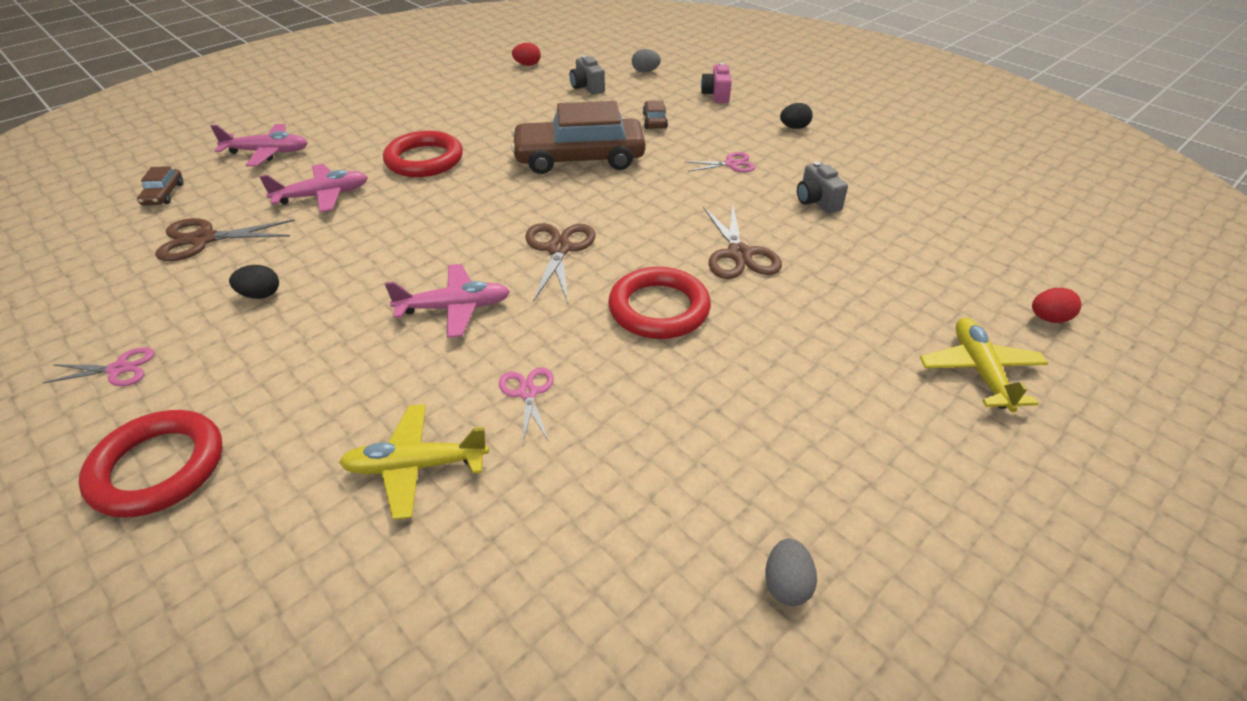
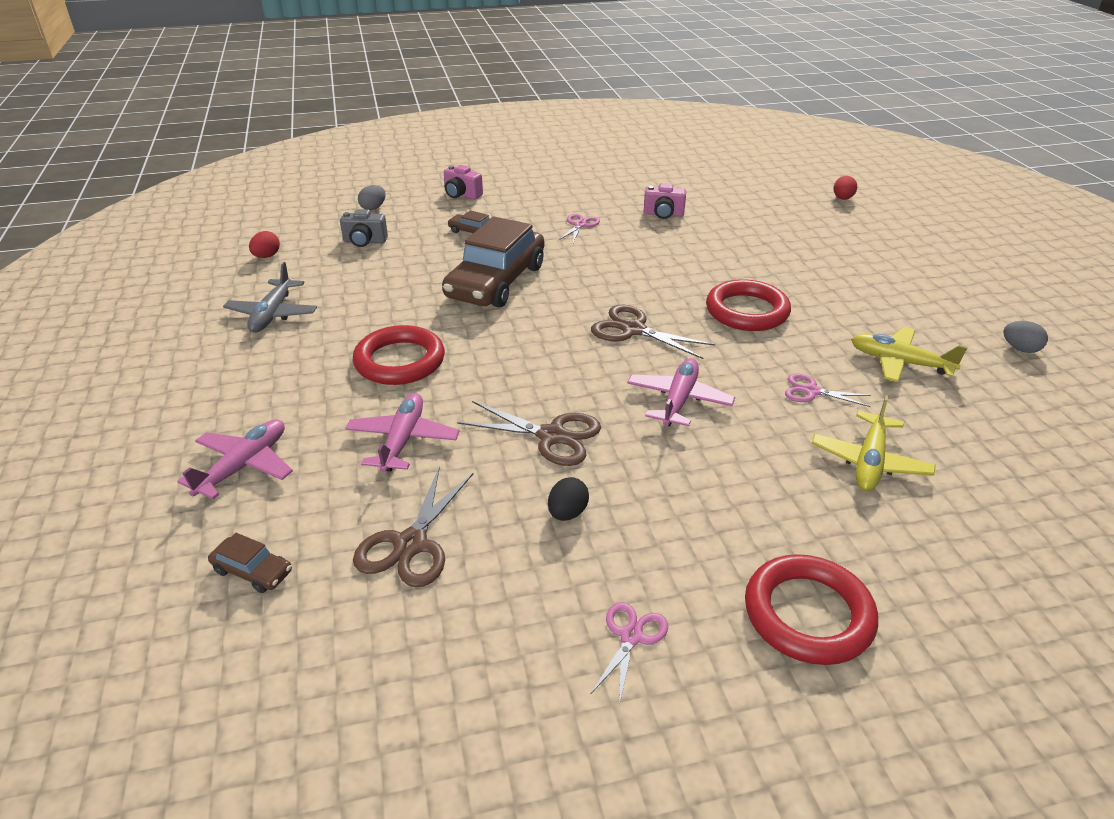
camera: 60 degrees left, 5 degrees down
(451, 95) = (272, 314): none -> grey plane
(739, 254) = (704, 262): brown scissors -> brown scissors (551, 436)
(794, 127) = (553, 186): black egg -> none
(817, 201) = (663, 214): grey camera -> pink camera
(980, 371) = (876, 234): yellow plane -> yellow plane (899, 362)

